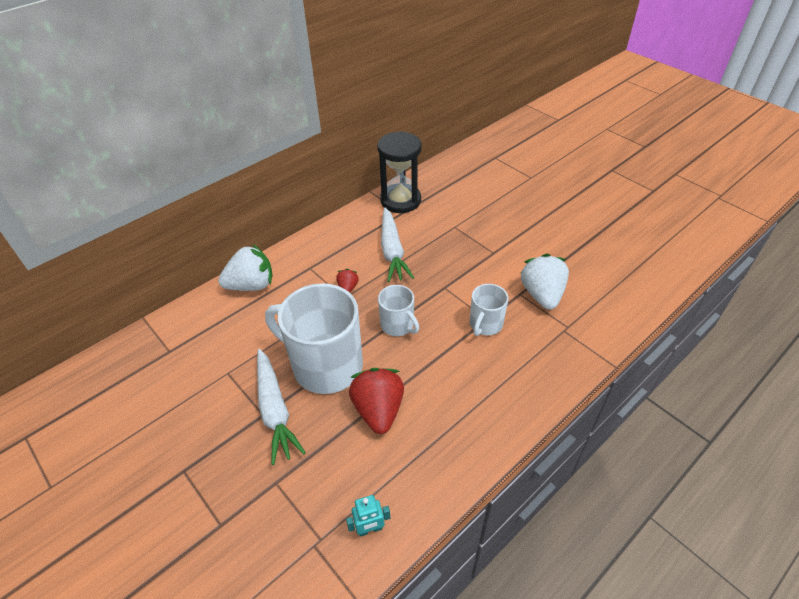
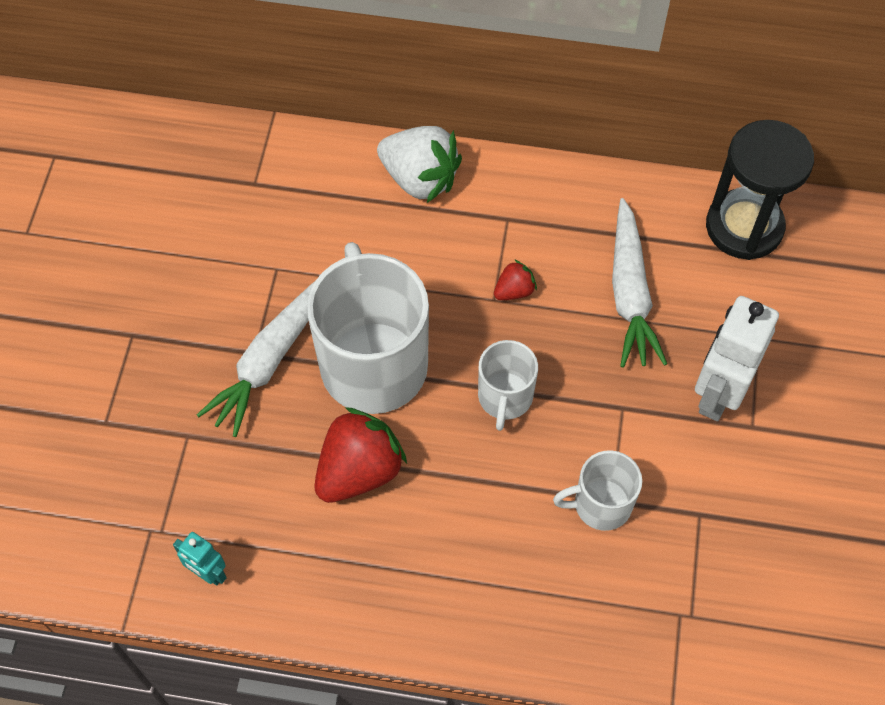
camera: 50 degrees right, 15 degrees up
(392, 251) = (630, 293): white carrot -> white carrot turned 45 degrees counterclockwise
(468, 253) = (718, 393): none -> white robot
(542, 294) = (724, 545): white strawberry -> none

